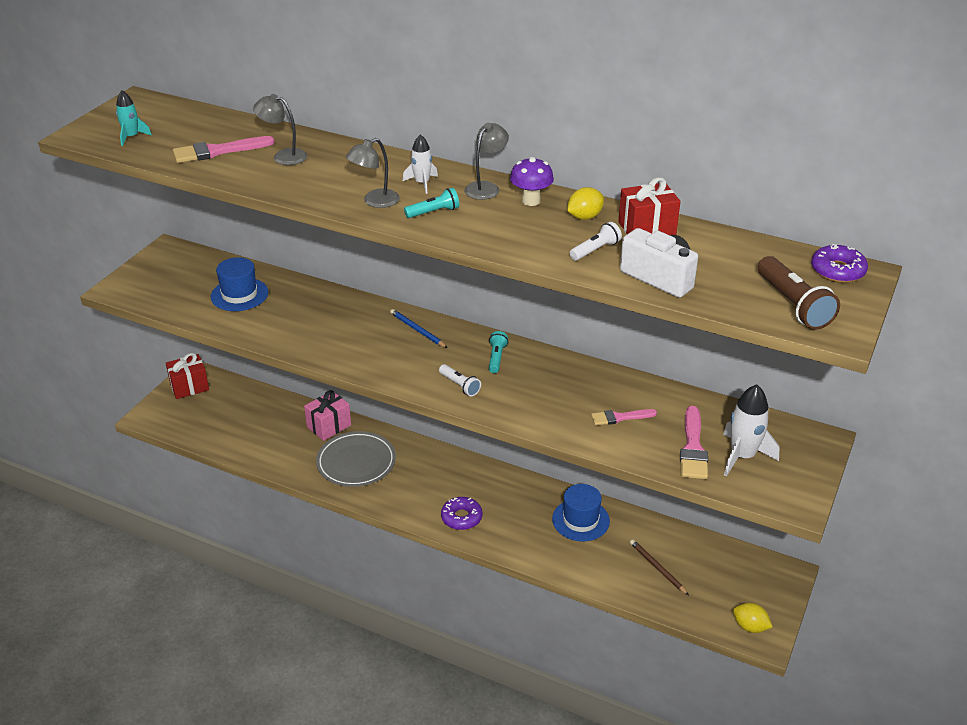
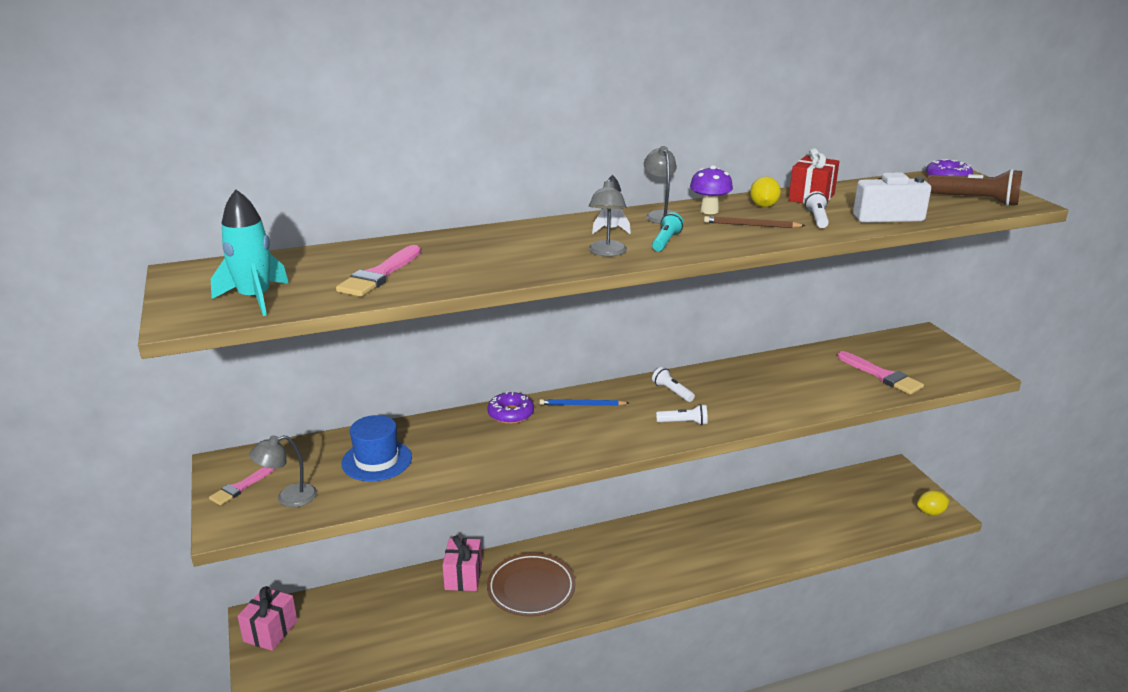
camera: 45 degrees left, 10 degrees down
(131, 137) = (255, 298): turquoise rocket -> turquoise rocket, size x1.69
(189, 387) = (270, 631): red gift -> pink gift
(283, 156) = (452, 255): grey lamp -> grey lamp (288, 498)
(356, 462) = (531, 588): grey plate -> brown plate
(461, 518) = (672, 571): purple donut -> purple donut (511, 414)
(496, 358) = (672, 392): turquoise flashlight -> white flashlight
(580, 520) = (746, 517): blue hat -> none
(620, 417) = (813, 383): pink brush -> pink brush (240, 487)
(657, 568) = (834, 515): brown pencil -> brown pencil (751, 225)
(742, 456) = (911, 364): white rocket -> none

